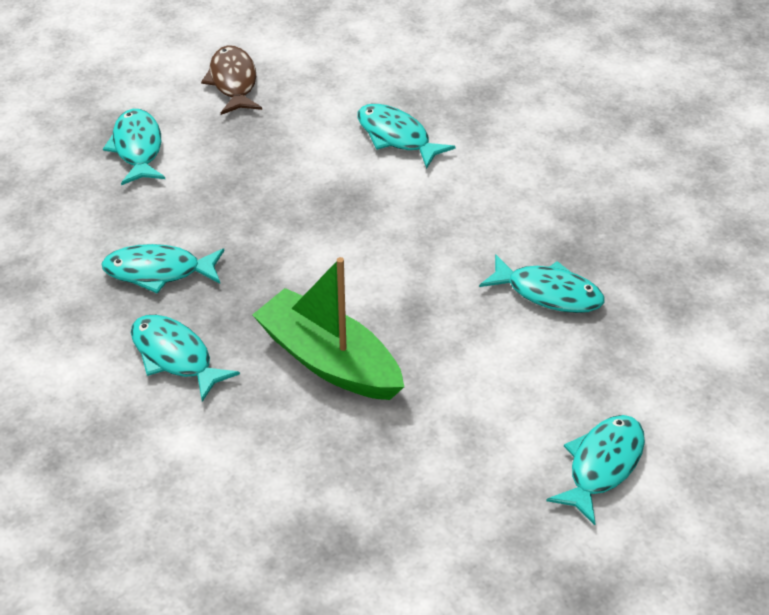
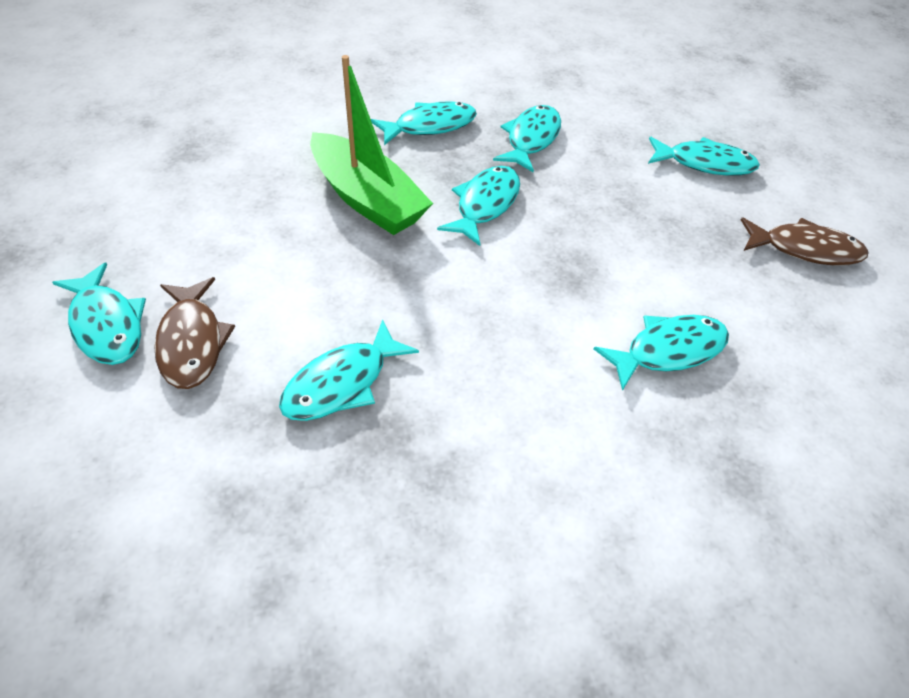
camera: 110 degrees right, 5 degrees up
(287, 275) = (485, 204): none -> turquoise fish
(329, 360) = (367, 199): green boat -> green boat turned 75 degrees clockwise
(577, 398) = (192, 342): none -> brown fish

